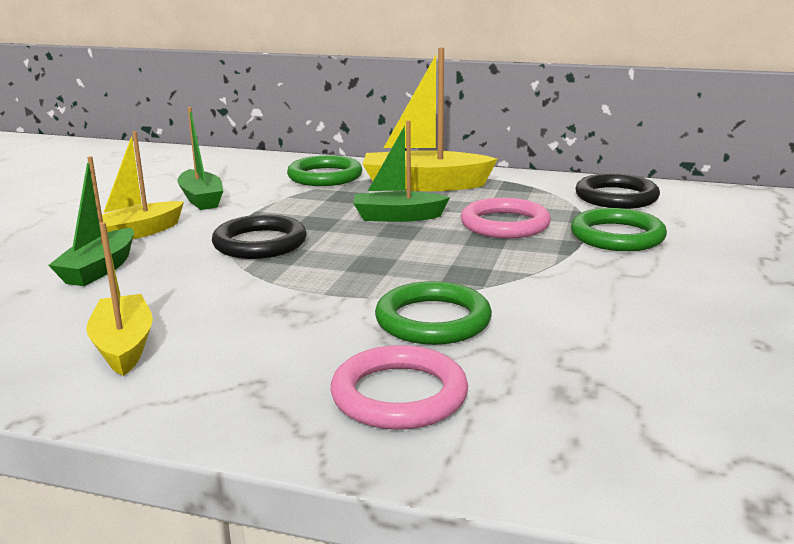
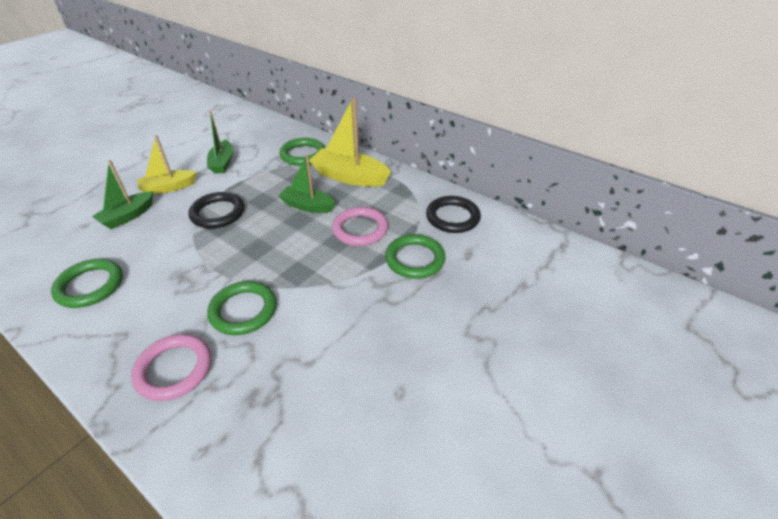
camera: 20 degrees right, 20 degrees up
(124, 346) = (90, 286): yellow boat -> green ring

